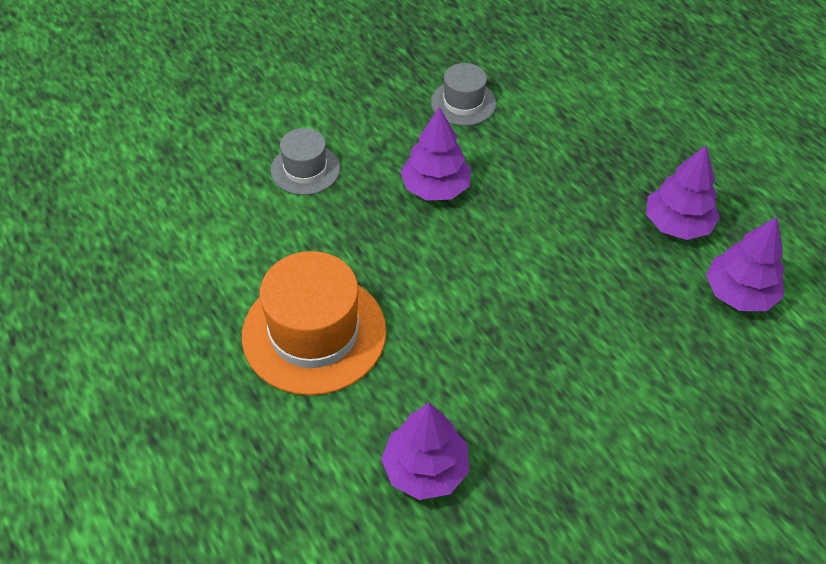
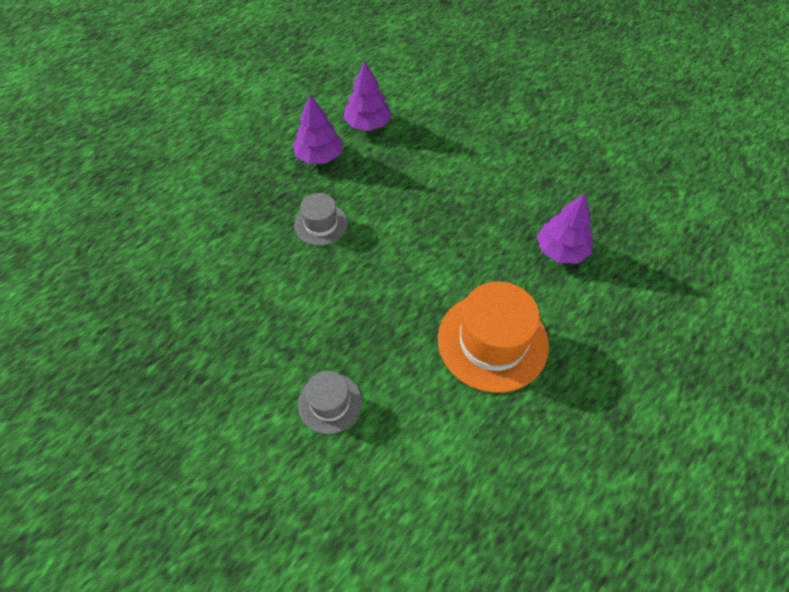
camera: 105 degrees left, 5 degrees up
(435, 188) = (324, 299): purple tree -> none
(463, 103) = (219, 302): grey hat -> grey hat (321, 224)

